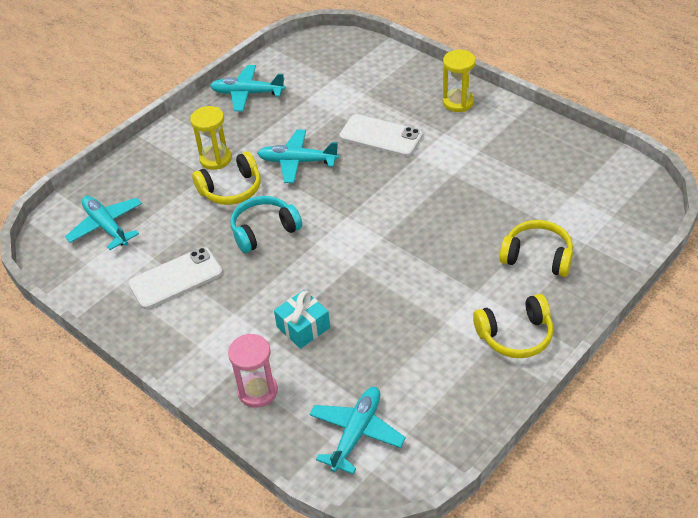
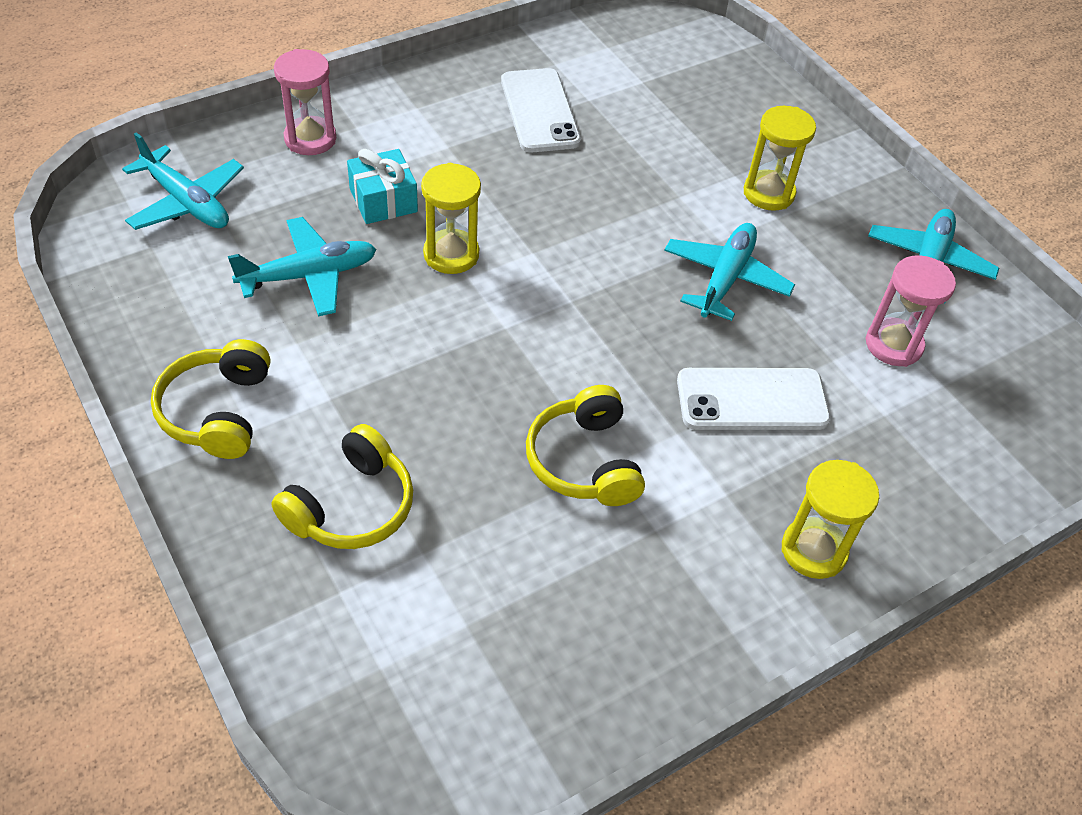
camera: 100 degrees right, 5 degrees up
(106, 226) = (669, 71): turquoise plane -> turquoise plane (309, 275)
(231, 189) = (691, 195): yellow headphones -> yellow headphones (584, 461)
(264, 230) = (586, 207): turquoise headphones -> none
(315, 97) = (893, 345): none -> pink hourglass
(336, 278) = (451, 254): none -> yellow hourglass
(381, 136) = (752, 400): white phone -> white phone turned 45 degrees clockwise

